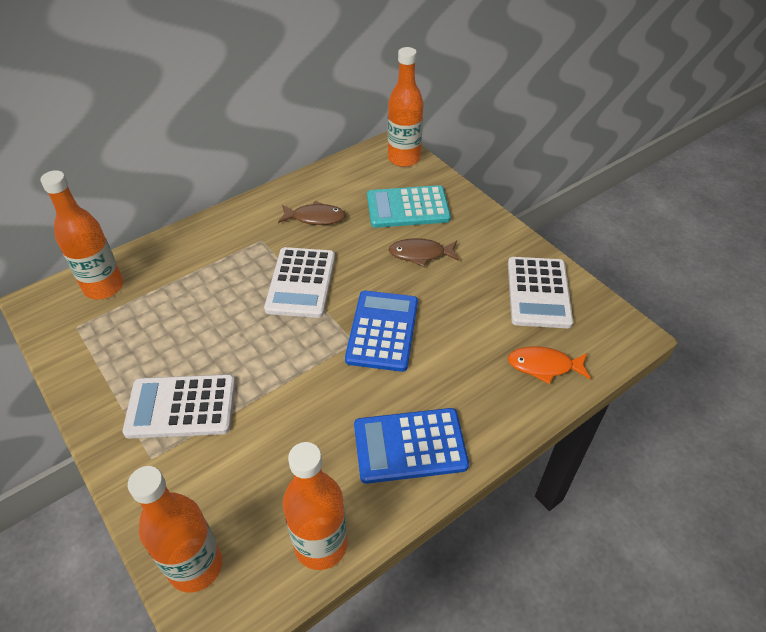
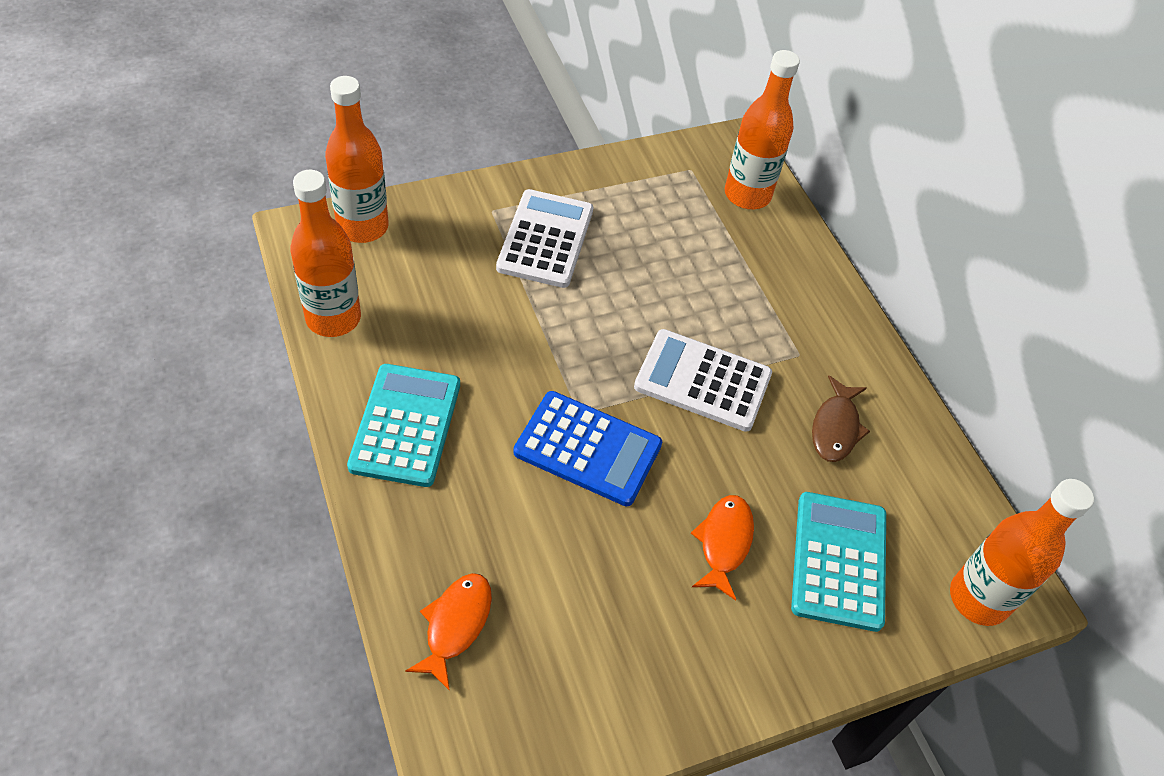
camera: 100 degrees right, 5 degrees up
(410, 446) = (405, 425): blue calculator -> turquoise calculator
(420, 254) = (724, 543): brown fish -> orange fish
(538, 292) = (594, 683): white calculator -> none

